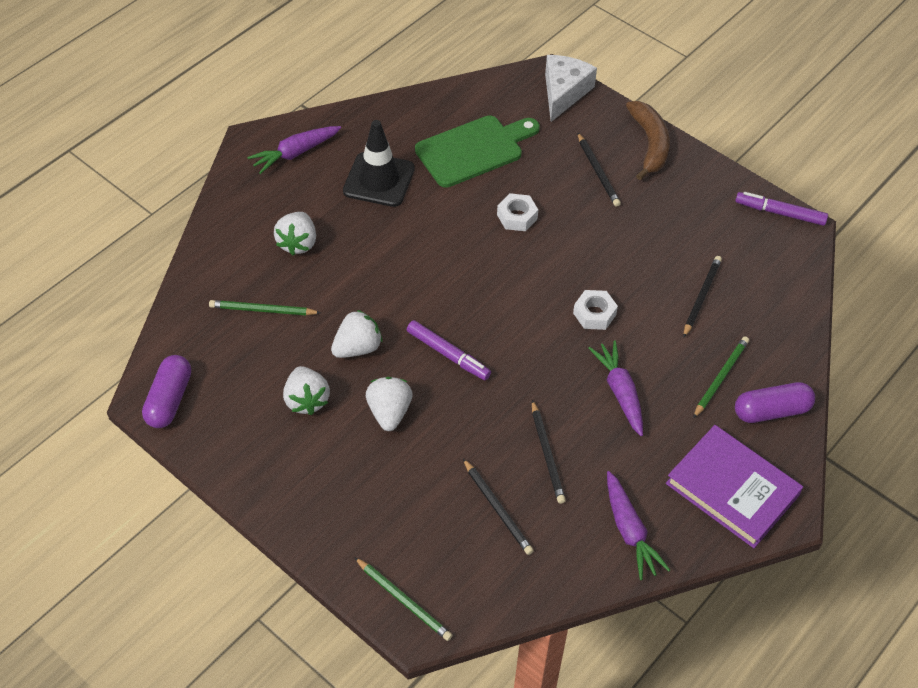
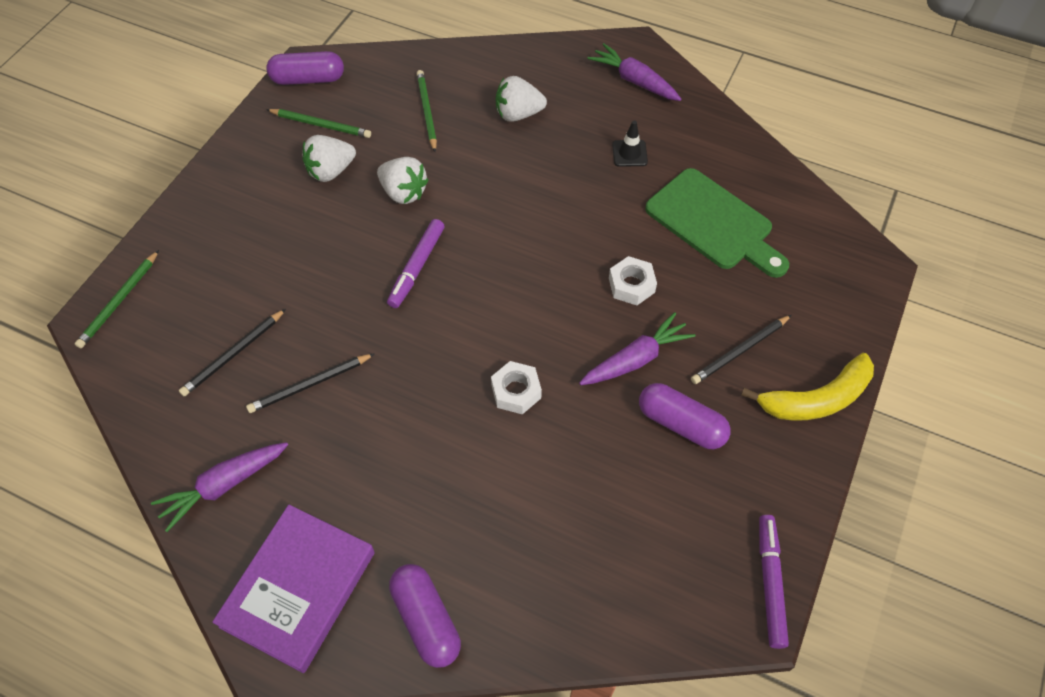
camera: 75 degrees right, 5 degrees up
(379, 180) = (629, 153): black traffic cone -> black traffic cone, size x0.50
(389, 412) = (332, 237): white strawberry -> none
(564, 92) = (854, 289): white cheese -> none
(620, 392) = (411, 440): purple carrot -> purple carrot (636, 359)
(649, 144) = (816, 399): brown banana -> yellow banana
(650, 223) = (681, 424): none -> purple capsule
(701, 297) = (583, 505): black pencil -> none
(720, 377) = (462, 549): green pencil -> green pencil (321, 125)

